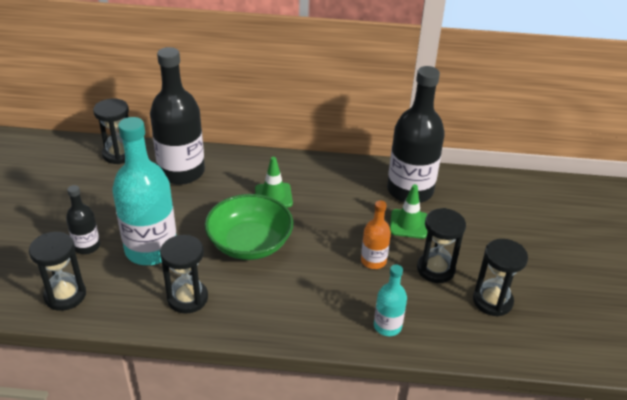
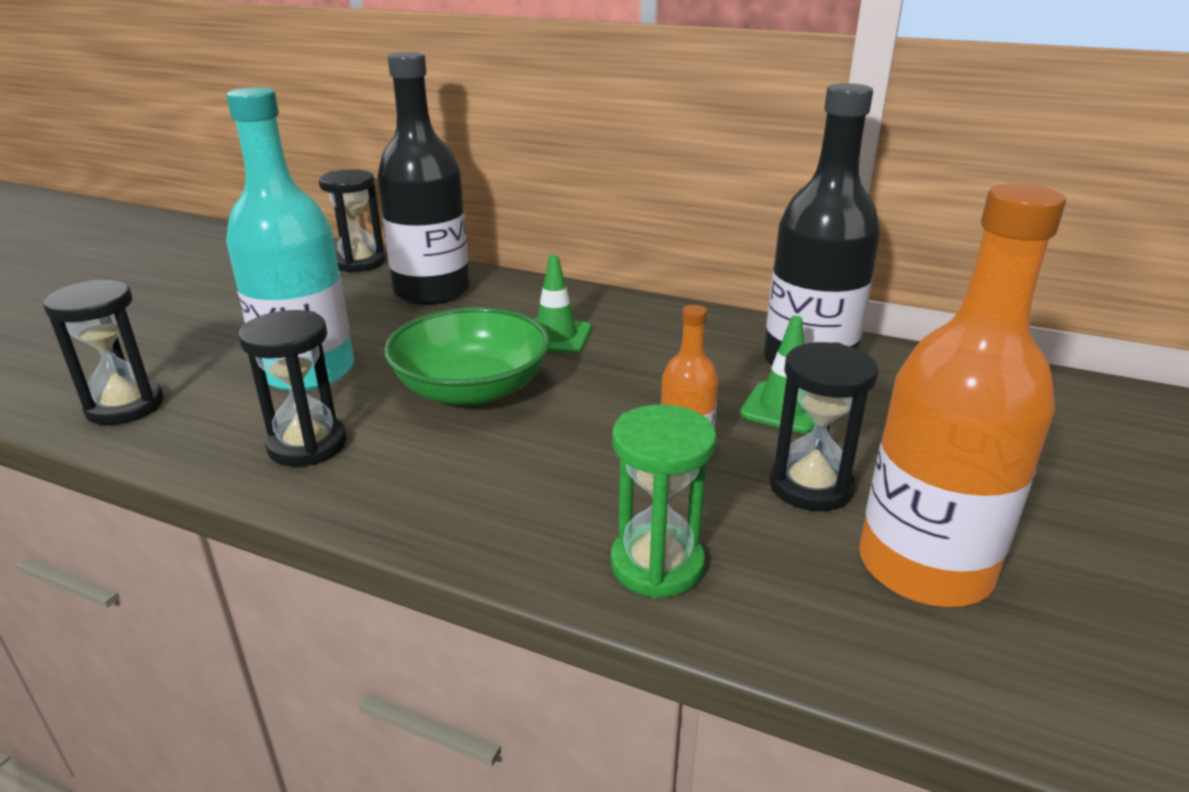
camera: 20 degrees right, 10 degrees down
(87, 246) = (217, 353): black bottle -> none
(387, 326) = (657, 565): turquoise bottle -> green hourglass
(492, 301) = (924, 567): black hourglass -> orange bottle

